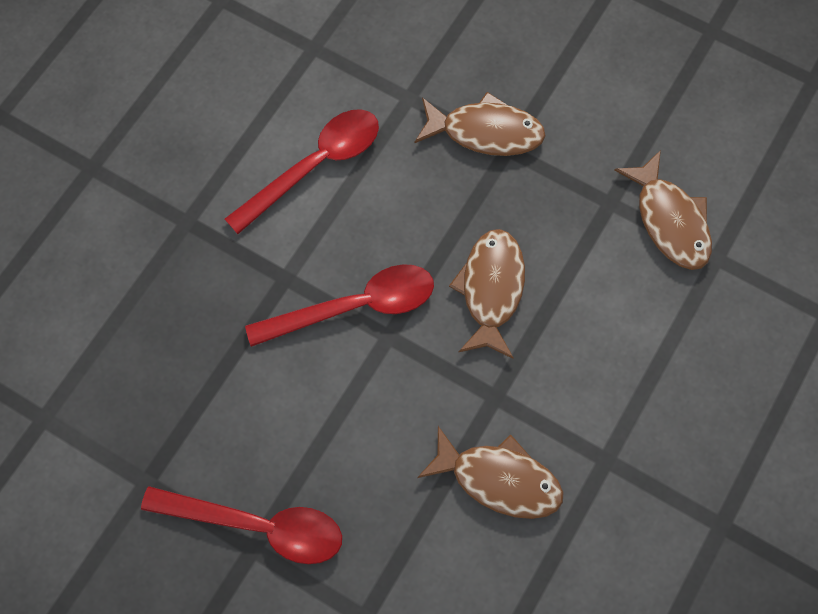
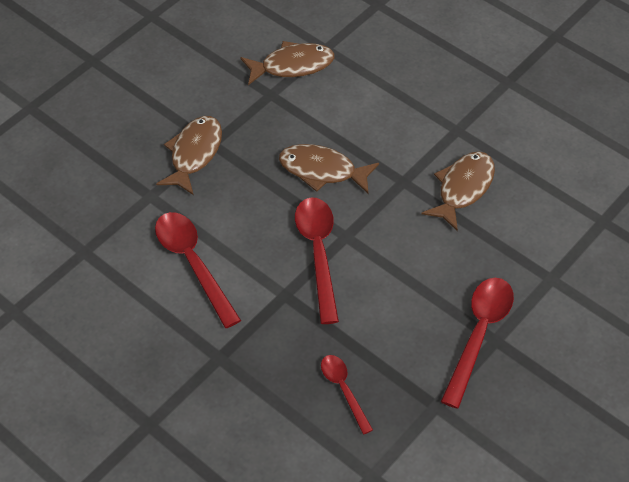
camera: 80 degrees left, 15 degrees down
(157, 369) = (343, 390): none -> red spoon

